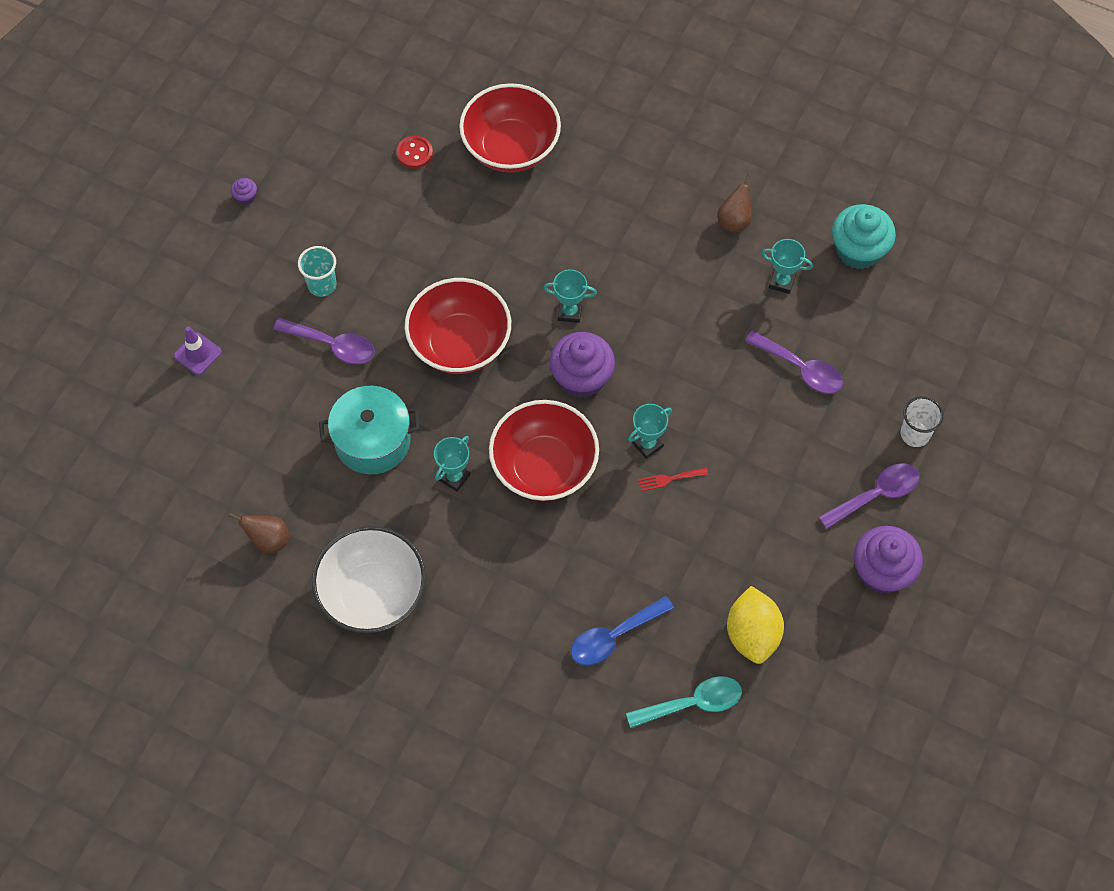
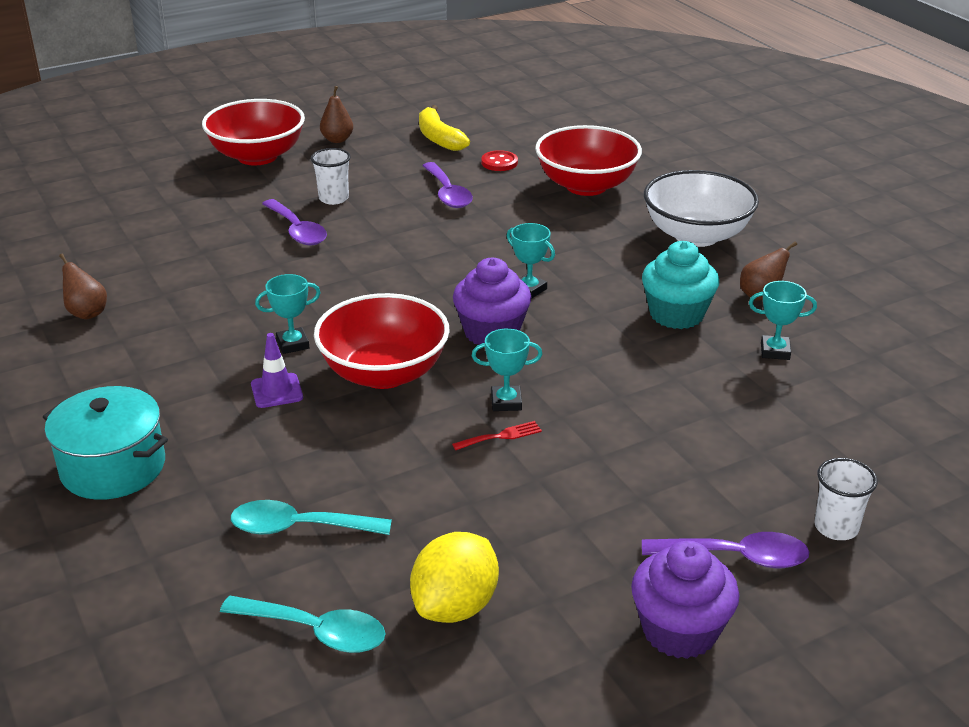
camera: 35 degrees right, 30 degrees down
(197, 354) = (189, 196): purple traffic cone -> purple traffic cone (277, 391)
(246, 197) = (337, 140): purple cupcake -> brown pear
(322, 285) = (333, 198): turquoise cup -> white cup
(332, 144) = (439, 138): none -> yellow banana
(372, 441) = (253, 294): turquoise pot -> turquoise pot (113, 467)
(372, 594) = (119, 384): white bowl -> white bowl (696, 235)
(460, 344) = (404, 270): red bowl -> red bowl (257, 156)
(614, 636) = (299, 527): blue spoon -> turquoise spoon
(669, 479) = (501, 436): red fork -> red fork turned 135 degrees clockwise
(781, 282) = (775, 351): turquoise trophy -> turquoise trophy turned 45 degrees counterclockwise
(800, 368) = (737, 418): purple spoon -> purple spoon (447, 193)
(858, 250) = (887, 362): turquoise cupcake -> turquoise cupcake (676, 314)

